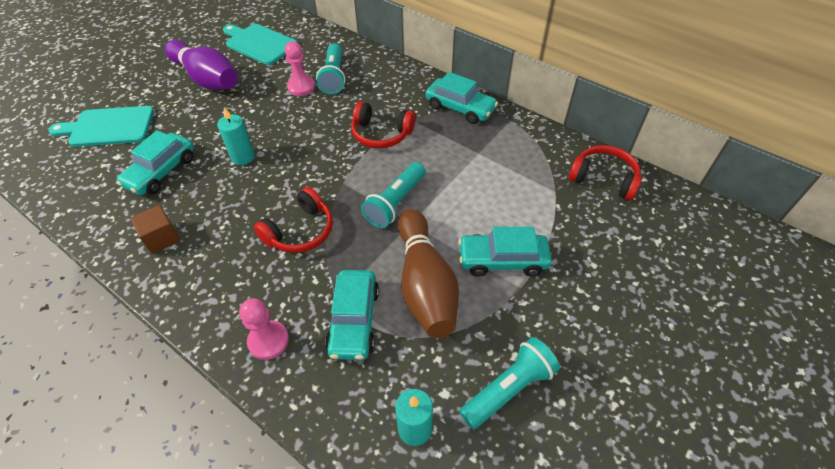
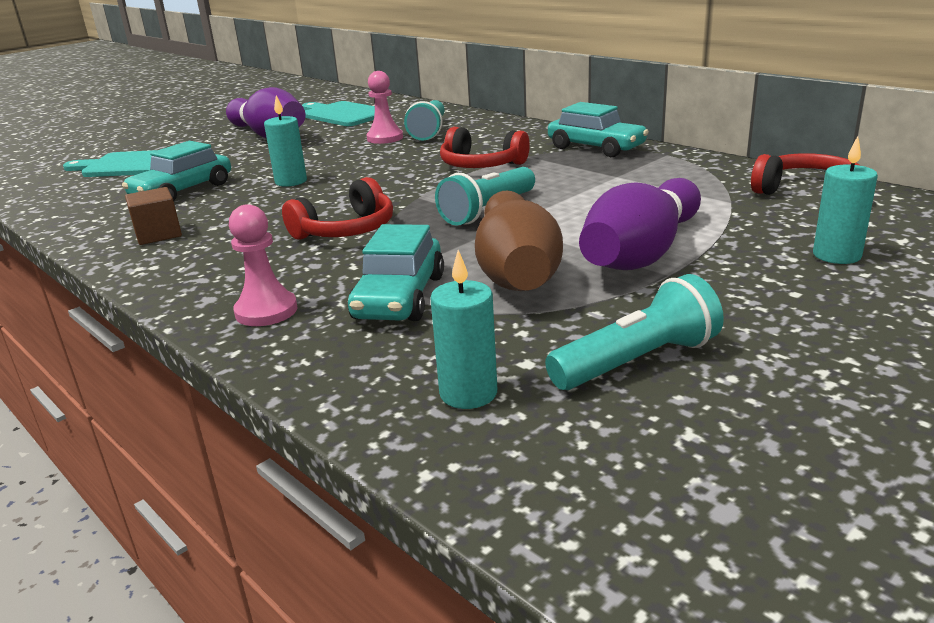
camera: 10 degrees right, 25 degrees down
(502, 260) = (642, 253): turquoise car -> purple bowling pin
(620, 261) = (836, 255): none -> turquoise candle

